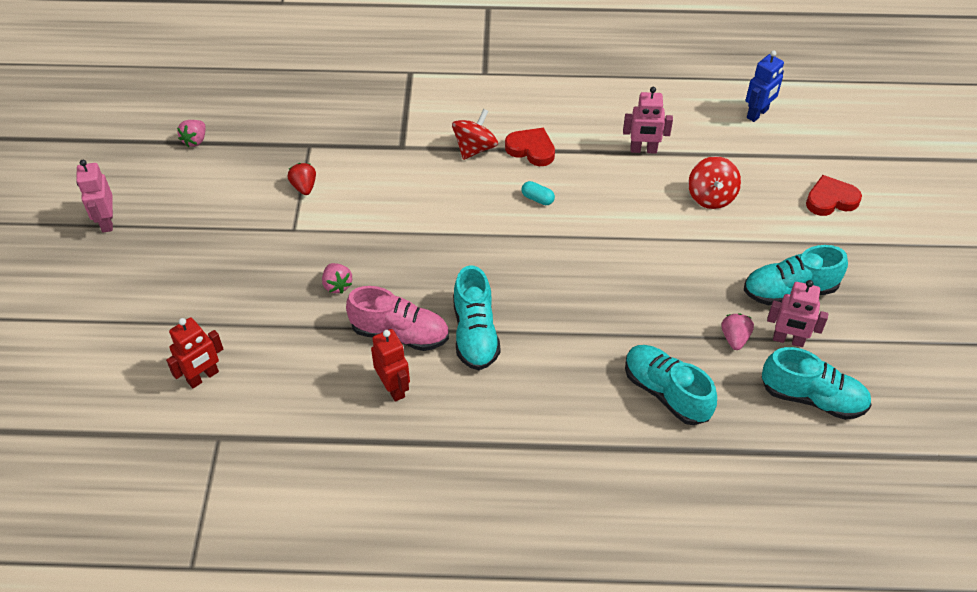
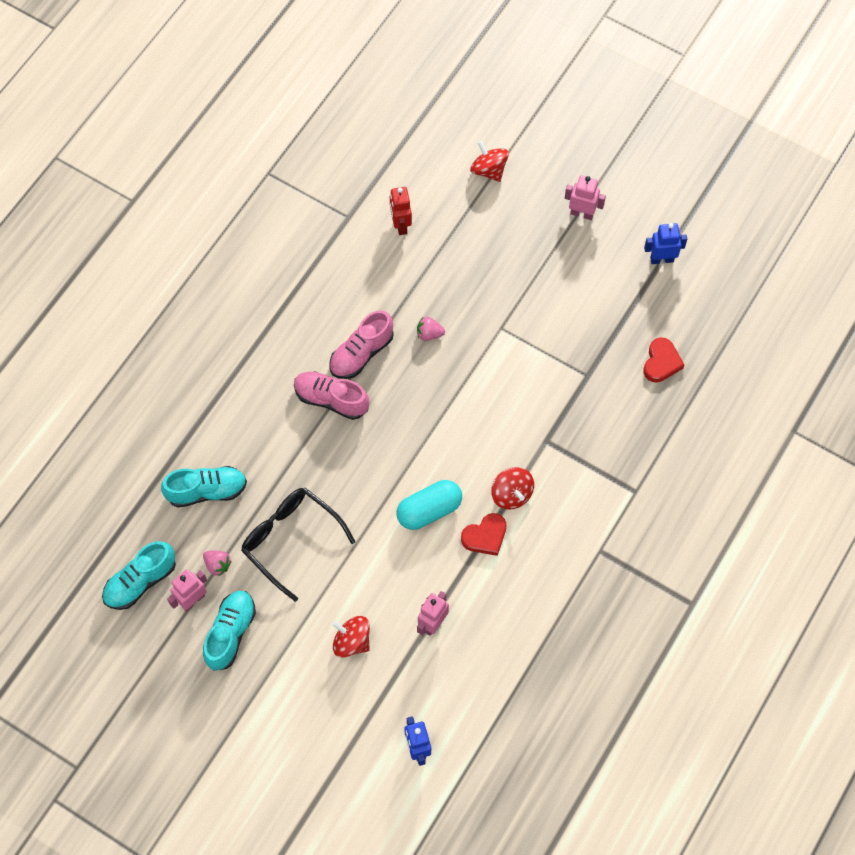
camera: 120 degrees right, 15 degrees up
(80, 326) = (489, 170): none -> red spinning top
(137, 141) = (661, 259): none -> blue robot
(195, 140) = (639, 299): pink strawberry -> none
(304, 187) = (541, 353): red strawberry -> none
(394, 388) = (320, 329): red robot -> none
(475, 333) = (331, 399): turquoise shoe -> pink shoe
(537, 199) = (429, 510): turquoise capsule -> turquoise capsule, size x2.21
(656, 290) = (291, 540): none -> black glasses
(830, 200) = (291, 733): red heart -> red heart (661, 362)

